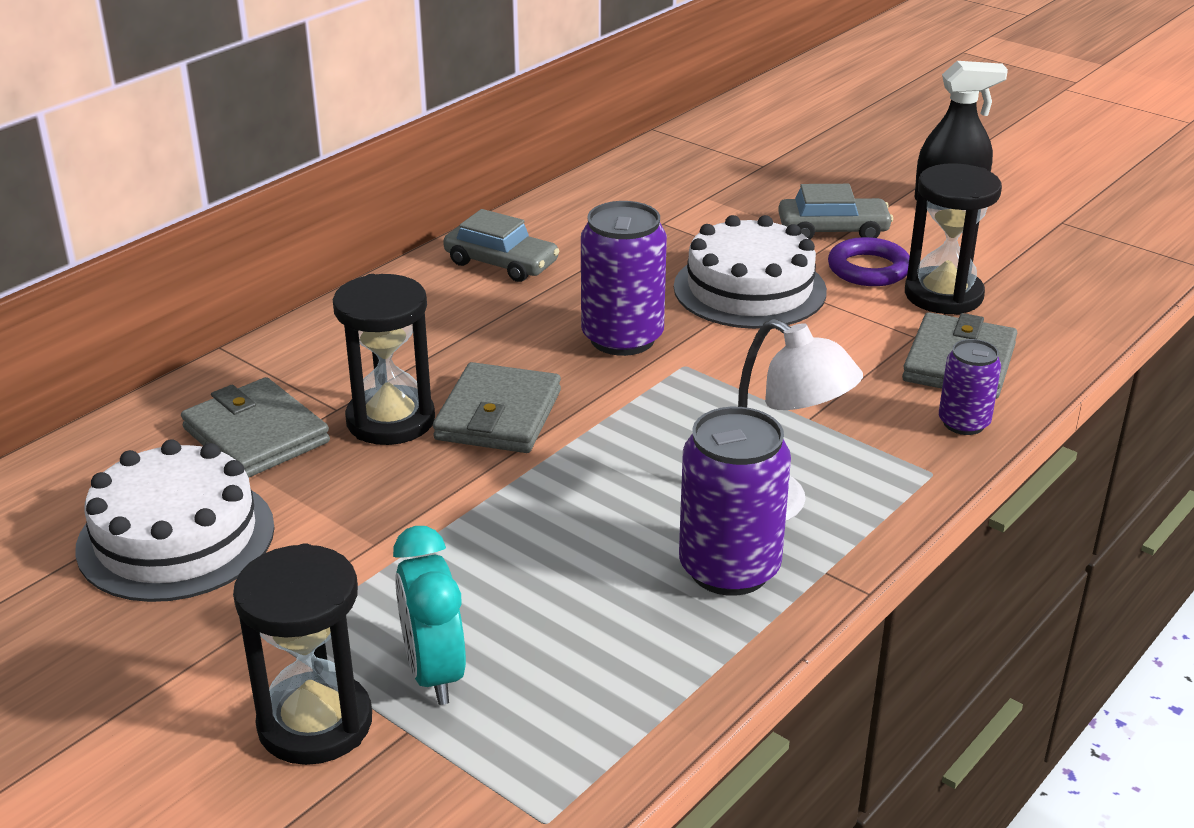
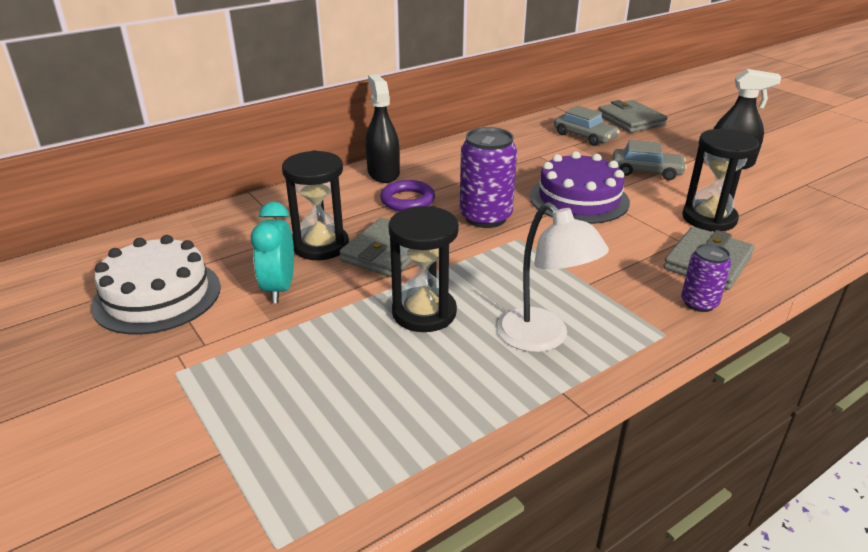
camera: 15 degrees right, 0 degrees up
(256, 435) = (239, 243): grey wallet -> grey wallet (631, 120)
(315, 723) = (165, 434): black hourglass -> black hourglass (424, 313)
(428, 285) = (383, 173): none -> black spray bottle
(434, 673) = (260, 414): turquoise clock -> turquoise clock (279, 288)
(501, 263) = (432, 166): grey car -> grey car (584, 136)
(729, 569) = (493, 377): purple can -> none
(749, 289) = (579, 199): white cake -> purple cake
(868, 269) = (662, 196): purple ring -> purple ring (407, 200)

